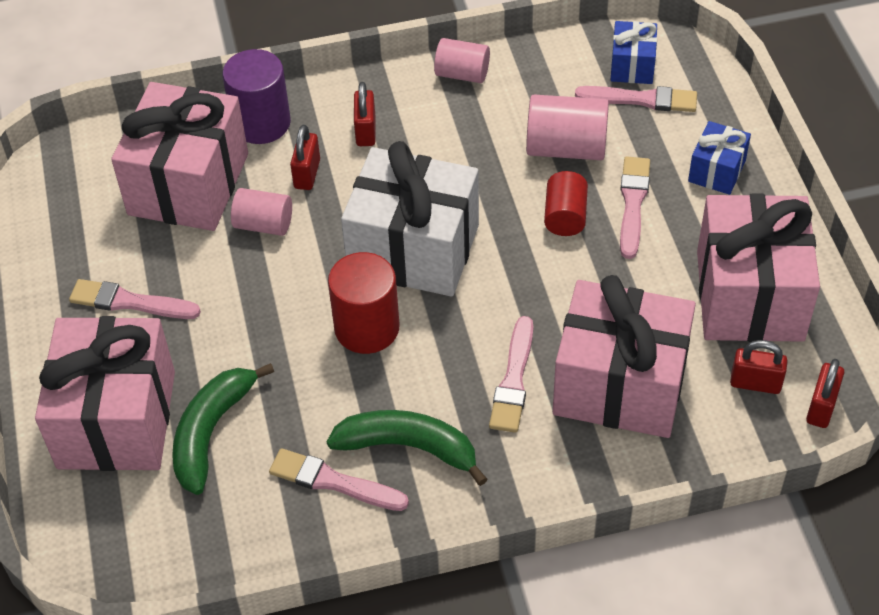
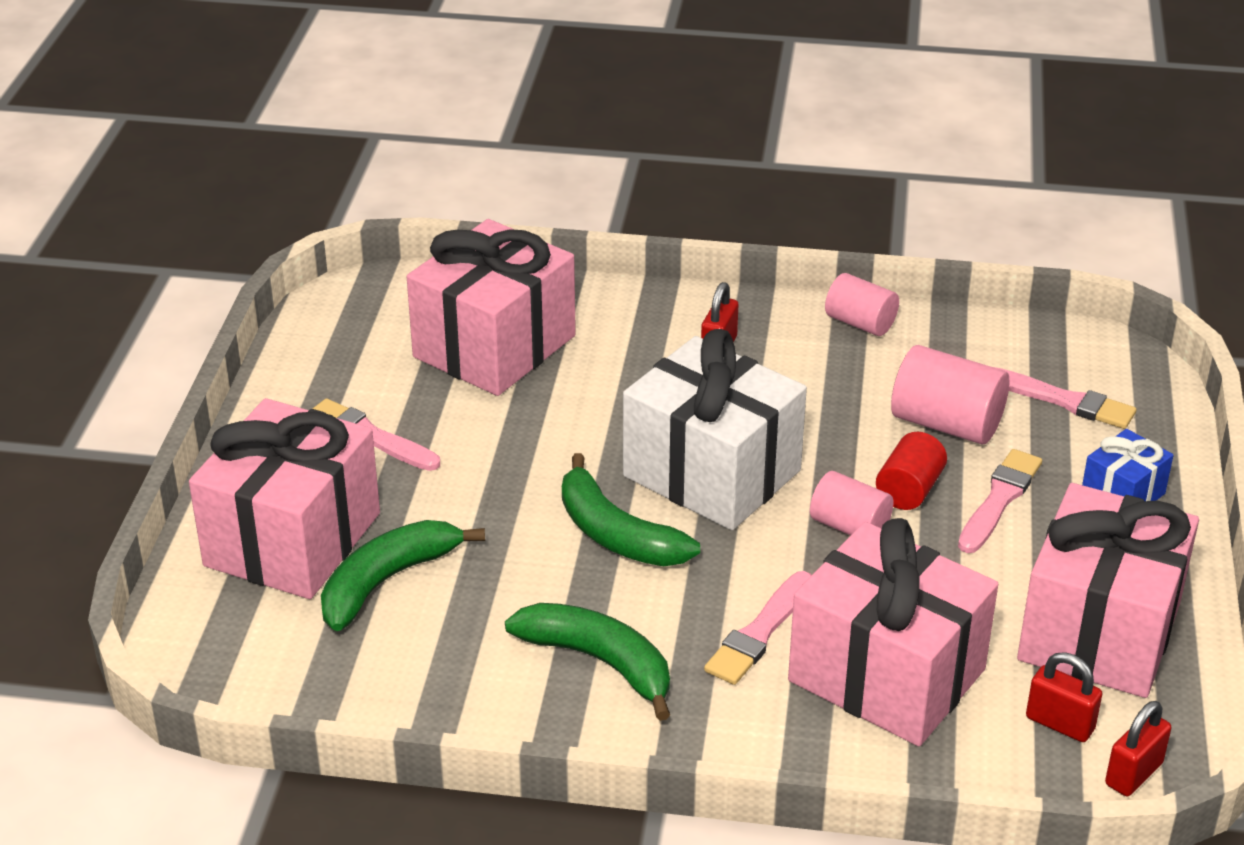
camera: 20 degrees right, 15 degrees down
(261, 123) = (605, 312): purple cylinder -> none
(264, 224) = (555, 405): pink cylinder -> pink cylinder (849, 526)
(307, 174) = (630, 371): red padlock -> none
(334, 482) = (495, 669): pink brush -> none
(367, 328) = (616, 533): red cylinder -> green banana
(632, 66) = (1070, 365): blue gift -> none

